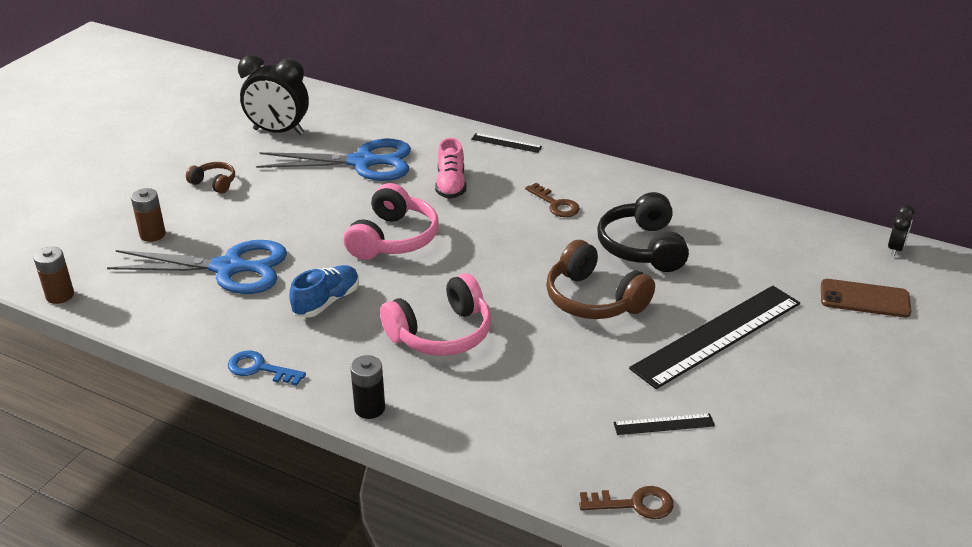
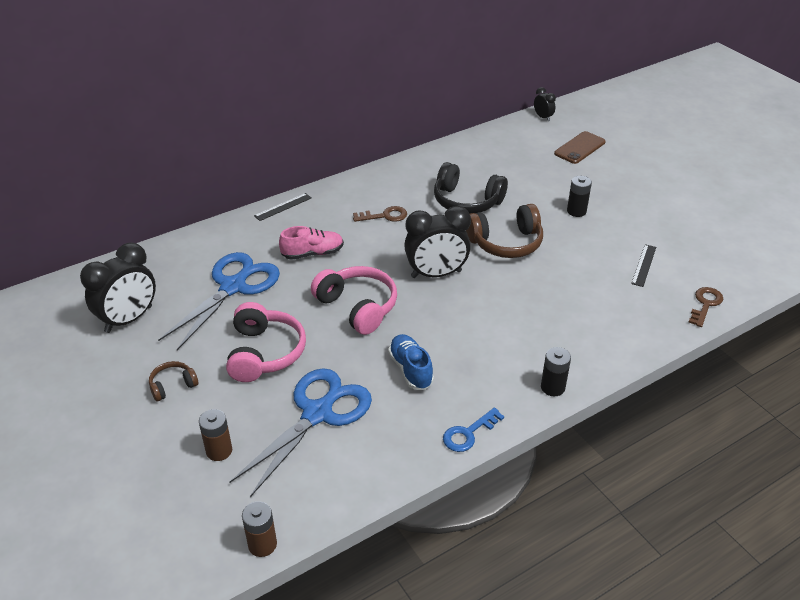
camera: 60 degrees left, 5 degrees up
(441, 333) = (492, 323): pink headphones -> pink headphones (264, 353)
(450, 185) = (312, 253): pink shoe -> pink shoe turned 45 degrees counterclockwise
(490, 269) = (436, 274): none -> black clock
(717, 335) = (576, 211): black ruler -> black battery

